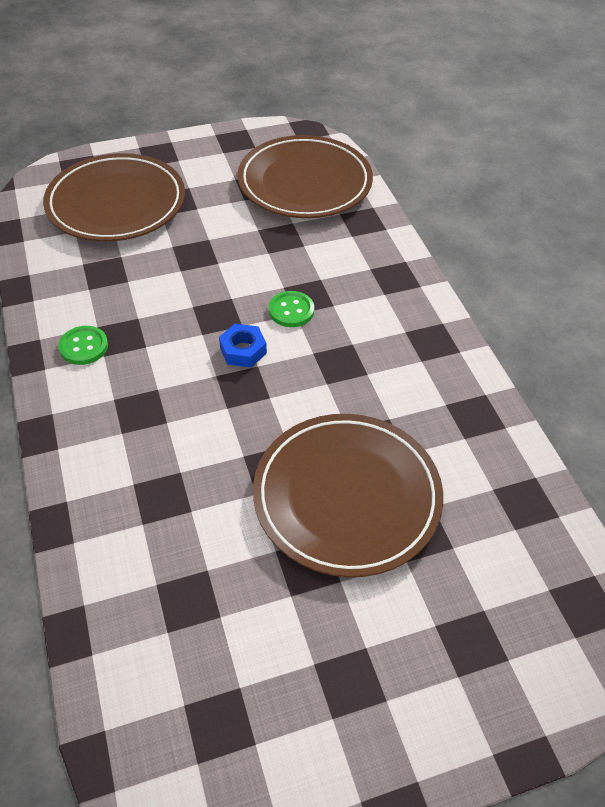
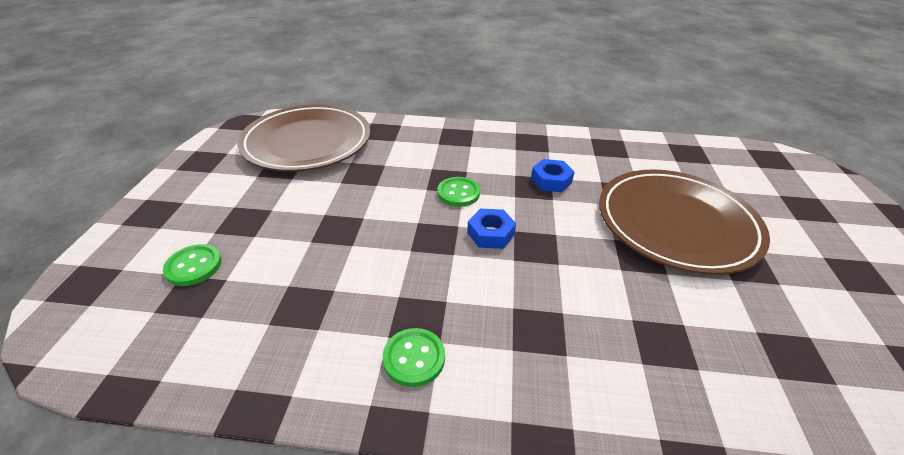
camera: 65 degrees left, 10 degrees down
(116, 203) = (194, 266): brown plate -> green button
(361, 375) = (551, 180): none -> blue nut

